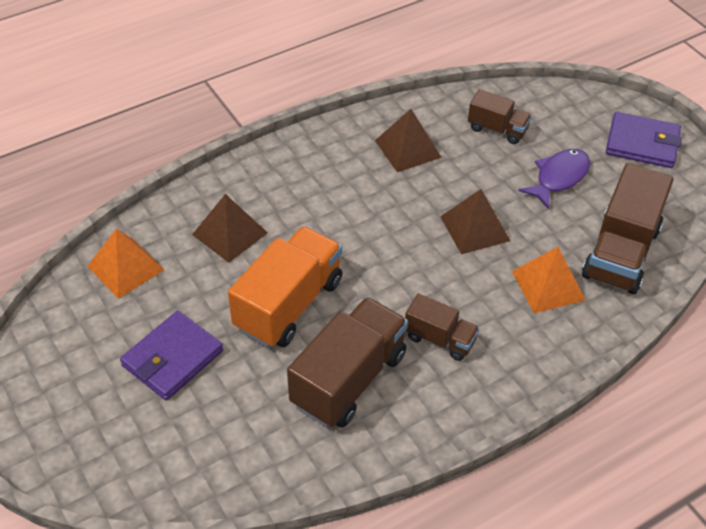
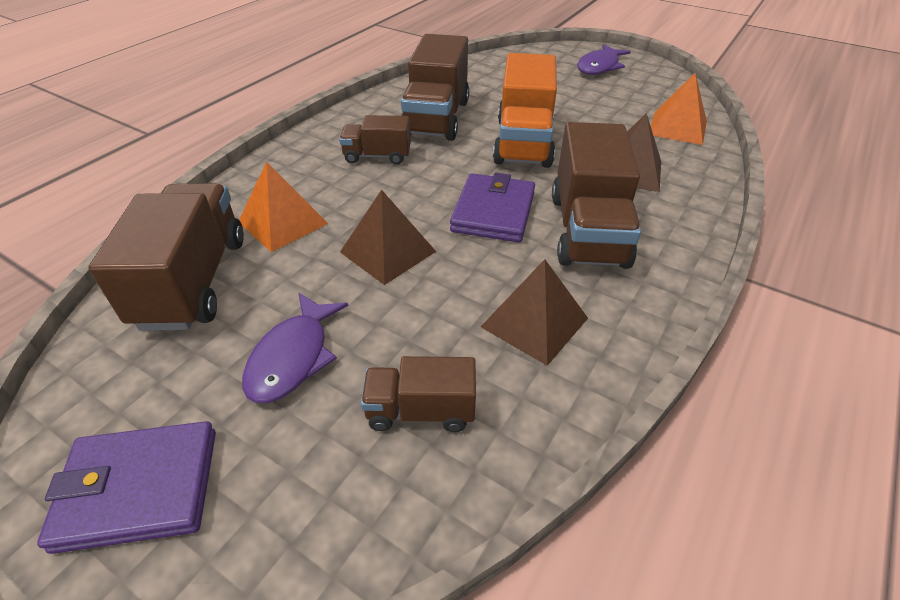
camera: 155 degrees right, 5 degrees down
(77, 409) = (599, 67): none -> purple fish
(173, 358) = (573, 97): purple wallet -> purple wallet (493, 212)
(319, 194) = (588, 230): none -> brown truck

